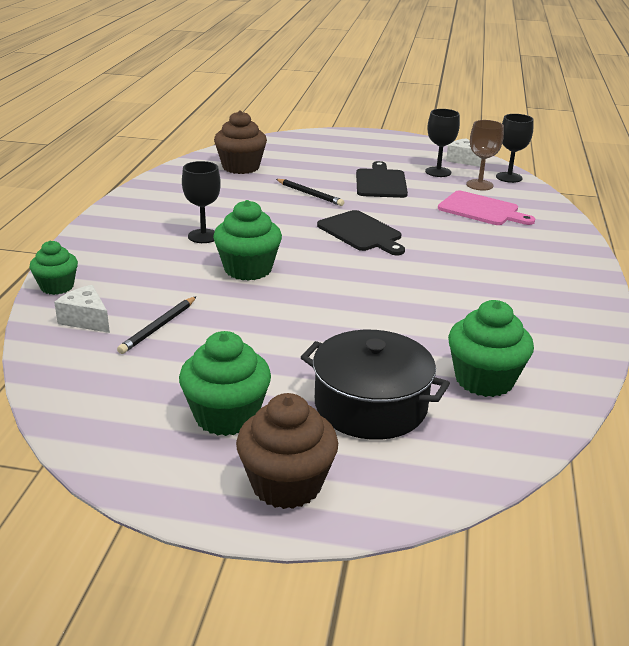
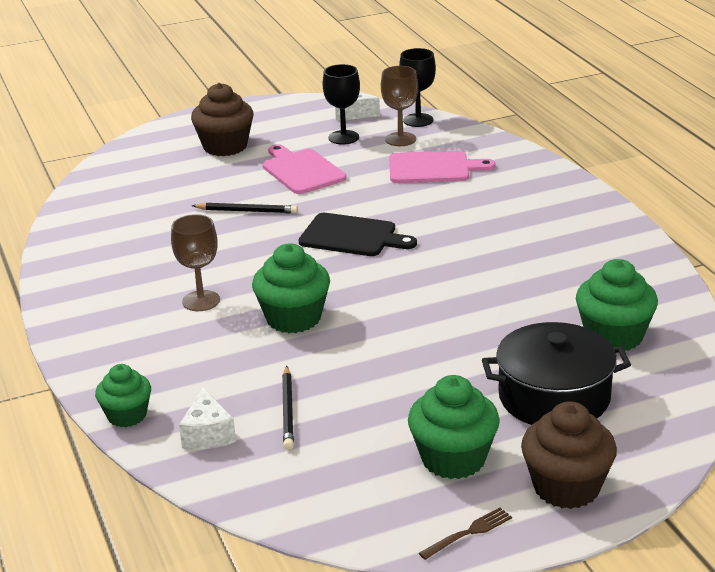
camera: 30 degrees left, 0 degrees up
(86, 320) = (208, 434): white cheese -> white cheese turned 105 degrees counterclockwise
(159, 480) = (468, 533): none -> brown fork
(203, 236) = (201, 301): black goblet -> brown goblet
(241, 167) = (129, 204): brown cupcake -> brown cupcake (225, 146)
(380, 182) = (301, 171): black cutting board -> pink cutting board

